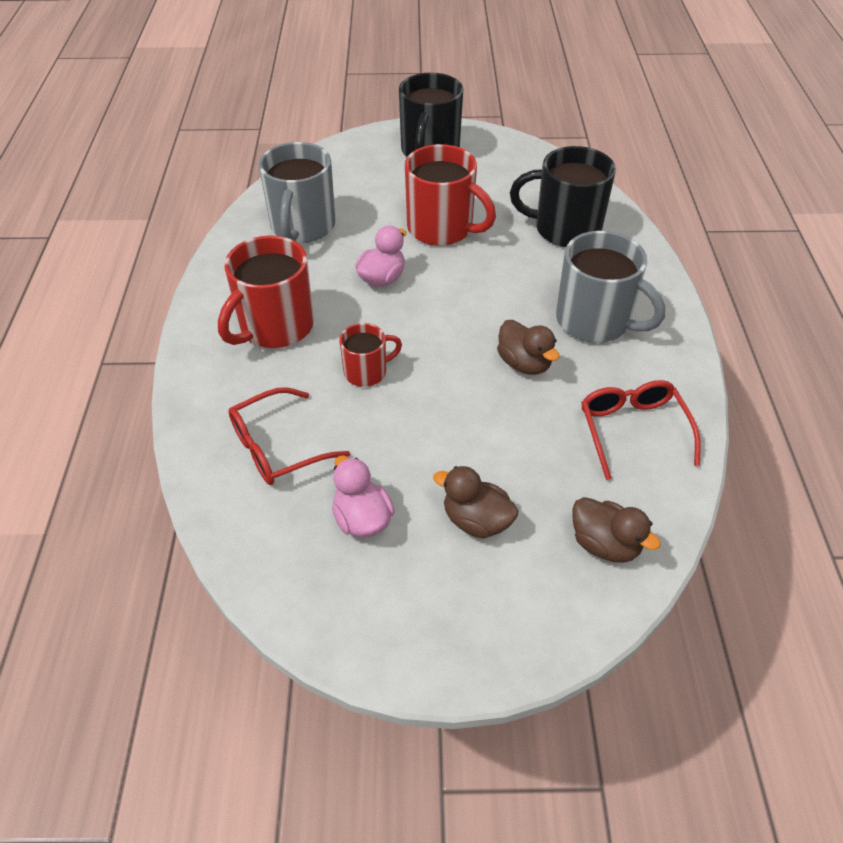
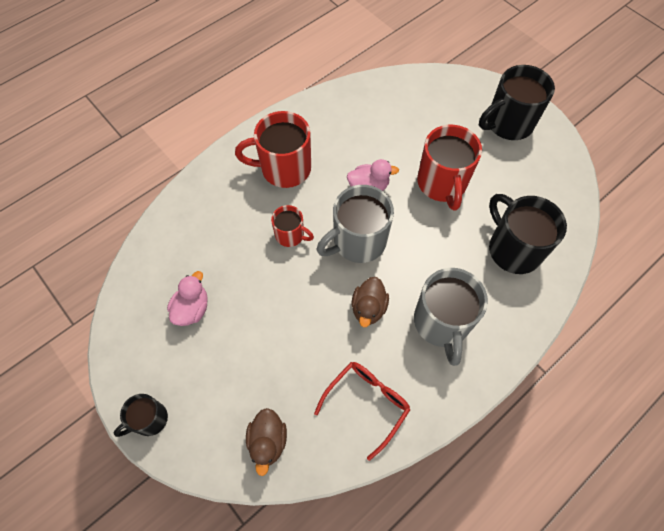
camera: 50 degrees right, 15 degrees up
(278, 447) = (206, 236): red glasses -> none
(302, 227) = (371, 118): grey mug -> grey mug (358, 241)
(471, 654) = (149, 419): none -> black mug
(476, 521) = (233, 364): brown duck -> none

